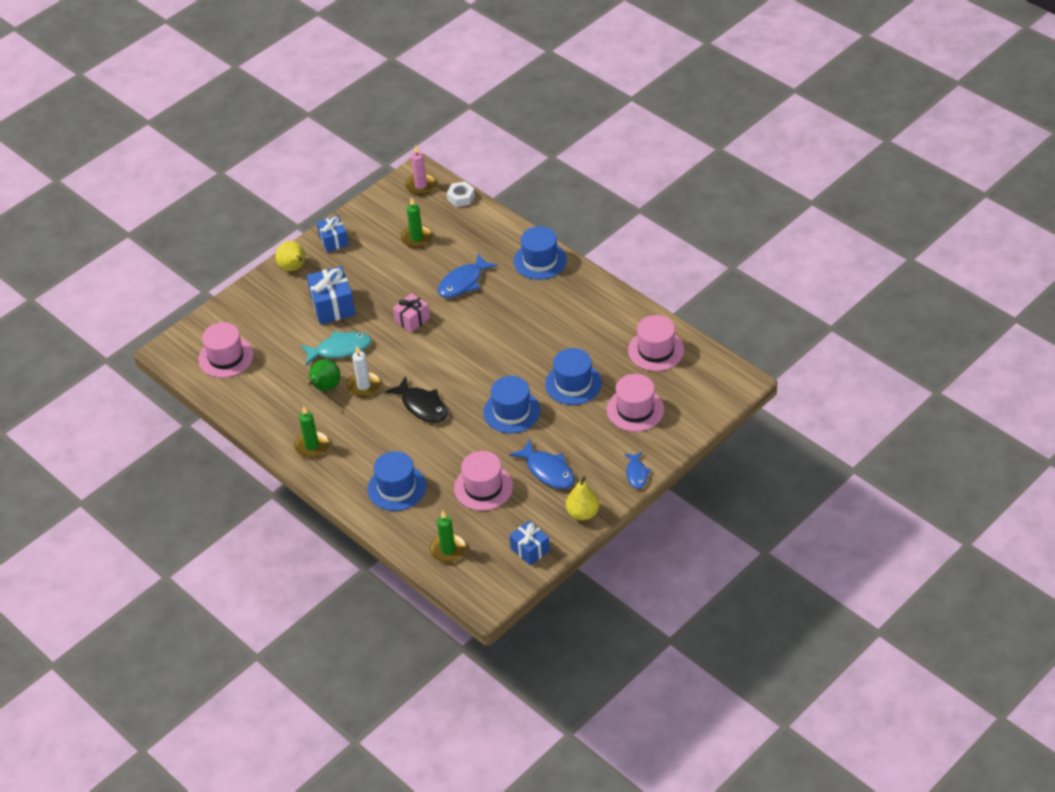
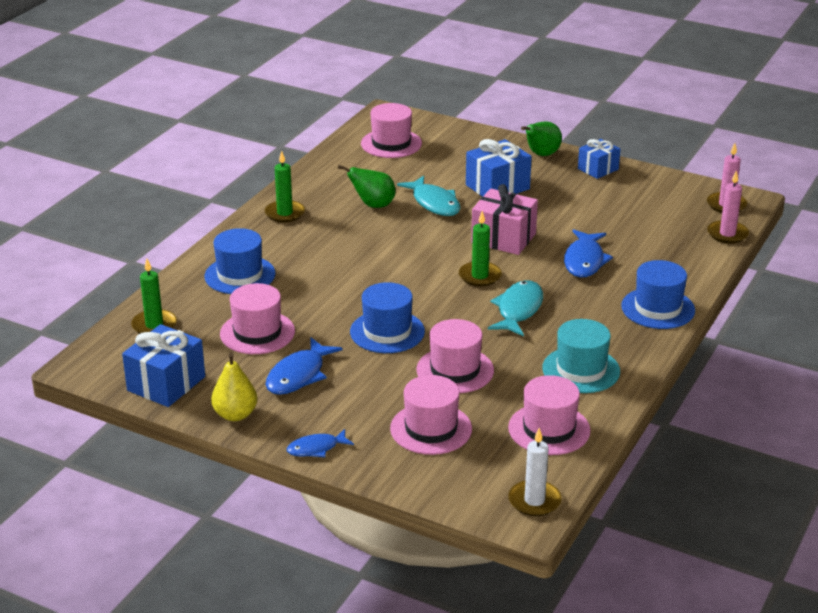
camera: 70 degrees right, 15 degrees down
(294, 268) = (541, 155): yellow pear -> green pear
(364, 386) = (385, 227): white candle -> white candle (534, 501)
(412, 320) = (503, 238): pink gift -> pink gift, size x1.55
(416, 238) = (637, 217): green candle -> green candle (480, 276)
(422, 406) = (371, 269): black fish -> none
(461, 197) = (727, 234): white nut -> pink candle
(463, 282) = (584, 261): blue fish -> blue fish turned 105 degrees counterclockwise
(512, 334) = (518, 310): none -> turquoise fish
(530, 549) = (166, 383): blue gift -> blue gift, size x1.55
(573, 383) = (455, 370): blue hat -> pink hat
(597, 318) = (581, 370): none -> turquoise hat

